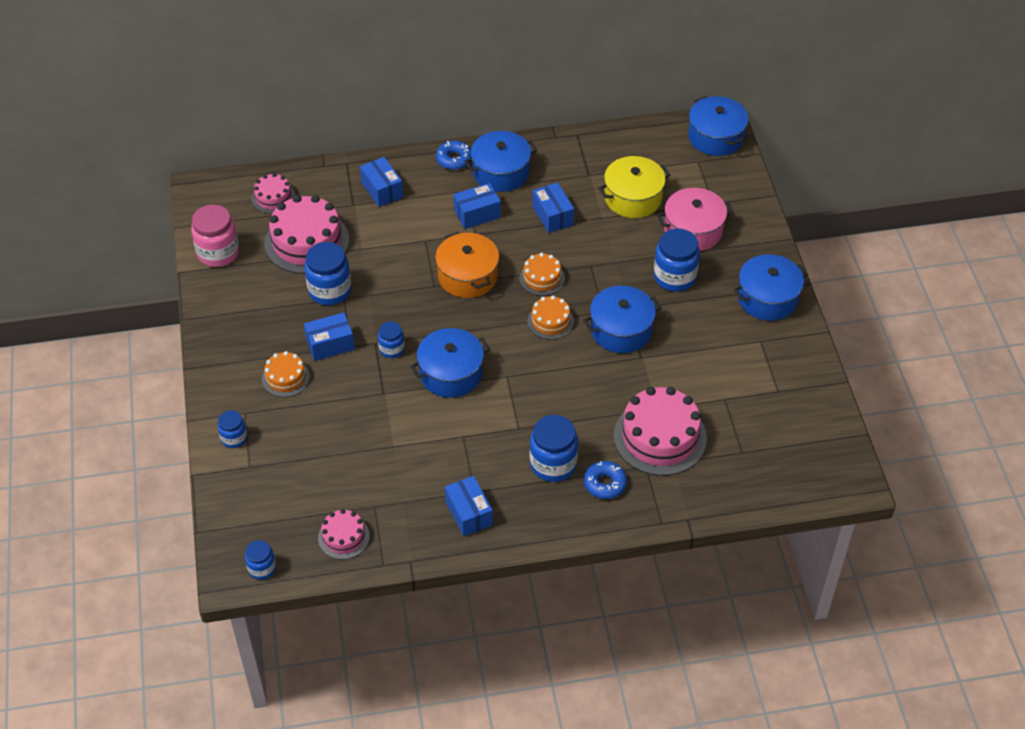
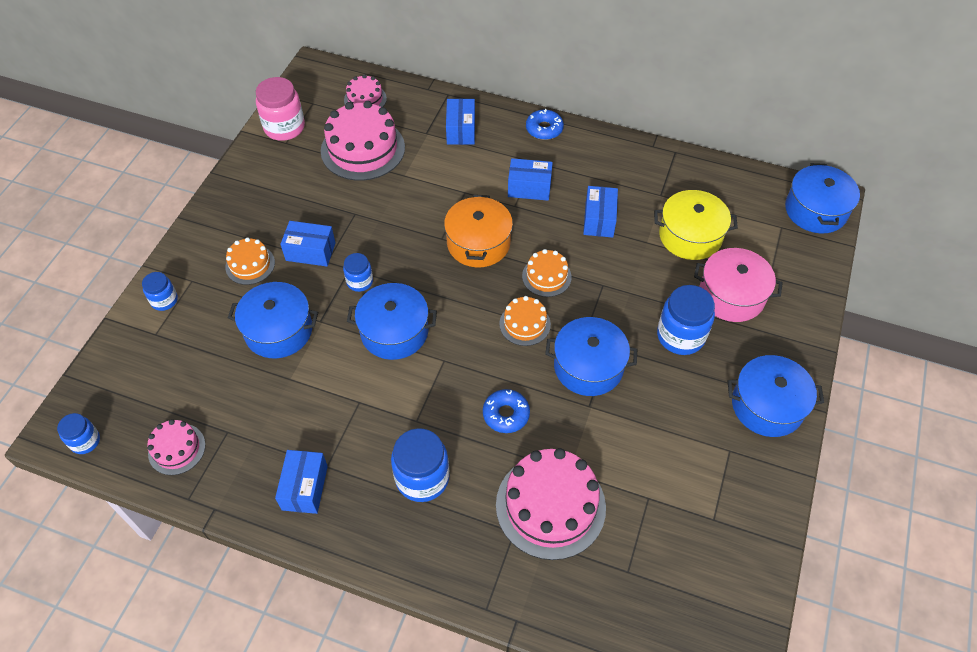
camera: 30 degrees right, 5 degrees up
(330, 290) = (348, 201): blue jar -> none
(501, 172) = (578, 158): blue pot -> blue pot (278, 330)
(605, 484) = (458, 529): blue donut -> blue donut (506, 414)

